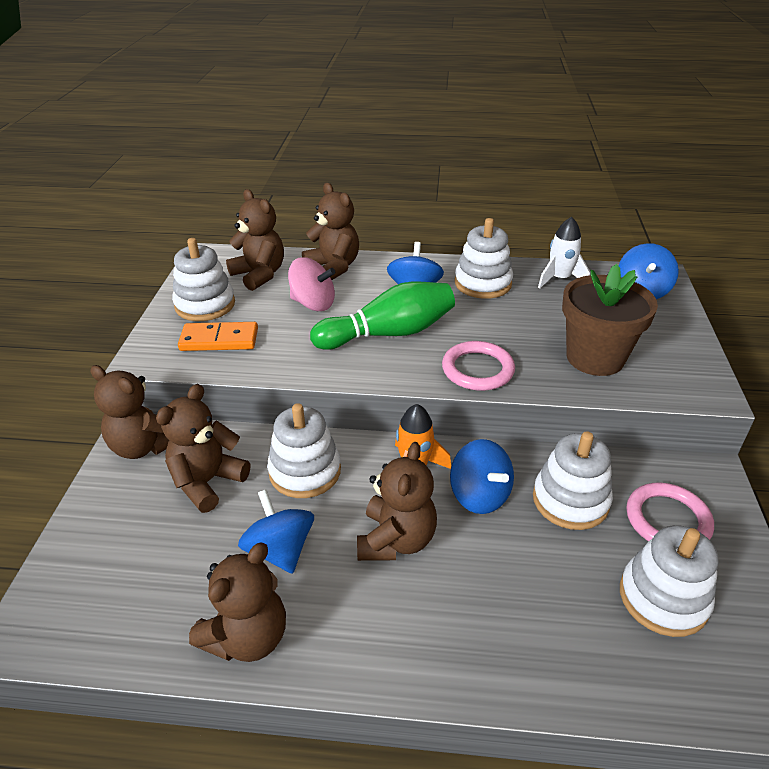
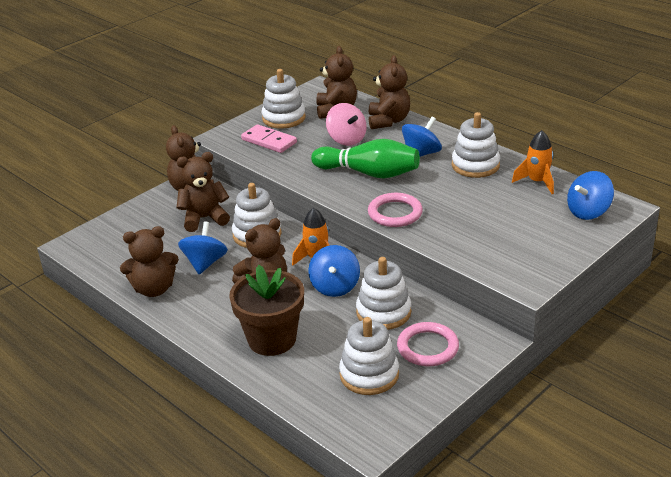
camera: 40 degrees right, 5 degrees down
(219, 340) = (269, 141): orange domino -> pink domino
(559, 279) = (537, 182): white rocket -> orange rocket
(595, 358) = (481, 236): brown flower pot -> brown flower pot (272, 339)

